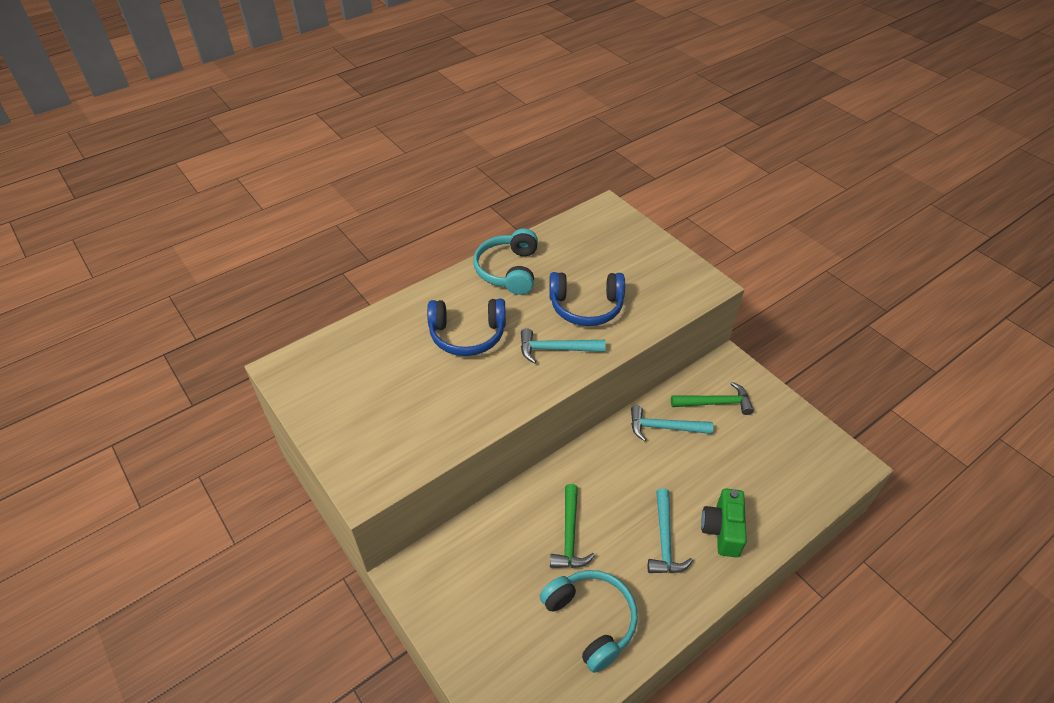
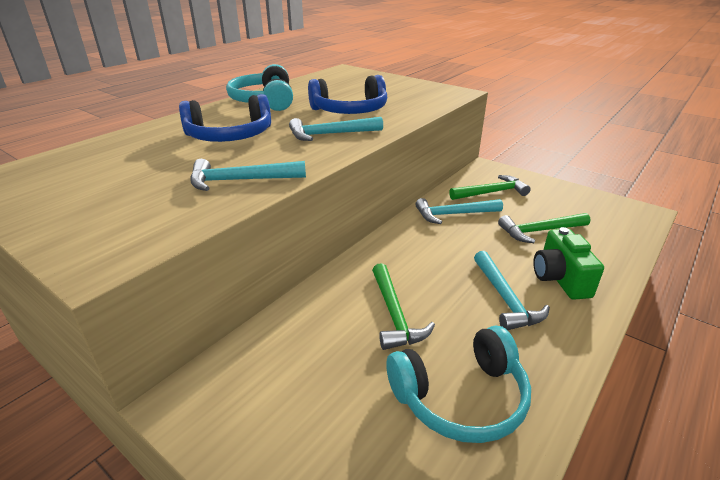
camera: 15 degrees left, 15 degrees down
(467, 409) = (241, 180): none -> turquoise hammer
(591, 620) = (461, 397): turquoise headphones -> turquoise headphones turned 120 degrees clockwise
(735, 468) = (540, 231): none -> green hammer

